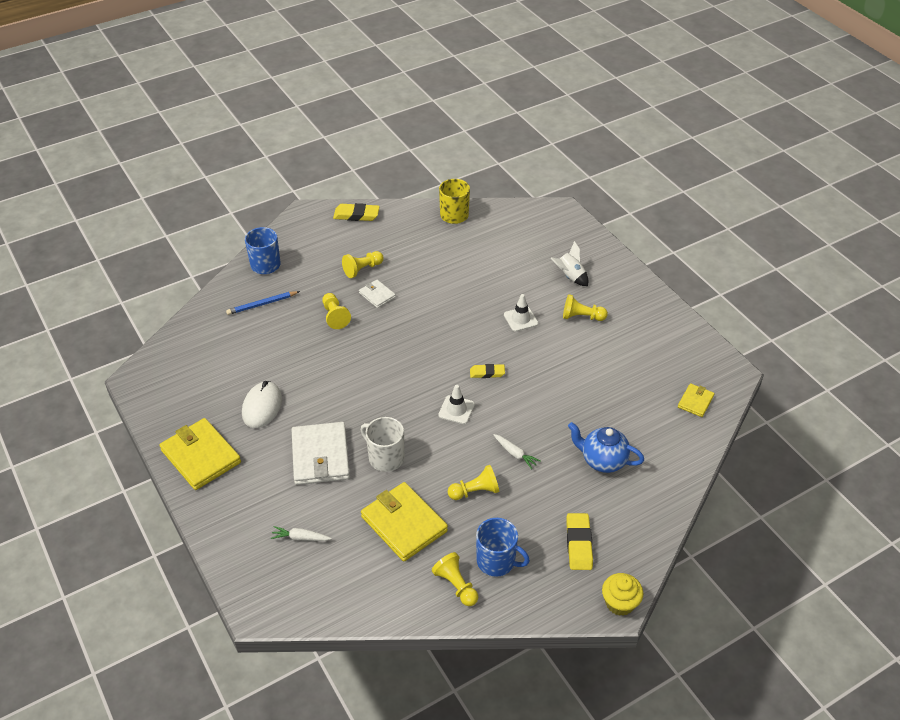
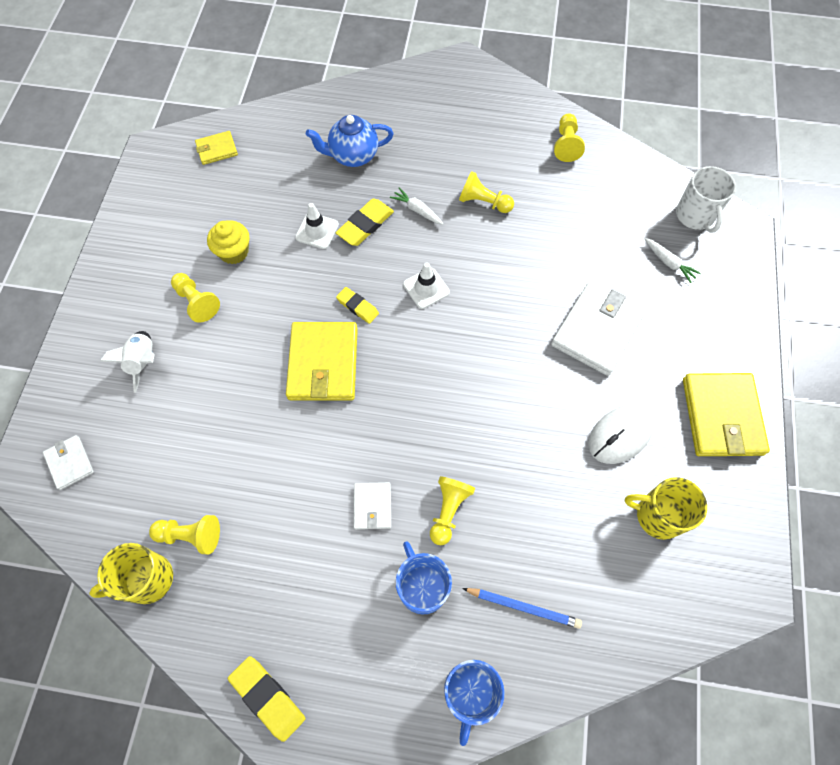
camera: 140 degrees left, 20 degrees up
(212, 381) = (658, 515): none -> yellow mug
(362, 269) = (352, 569): yellow pawn -> yellow pawn (190, 535)
(385, 457) = (535, 286): white mug -> white mug (695, 216)
(404, 524) = (568, 216): yellow wallet -> yellow wallet (323, 363)
(497, 561) = (518, 140): blue mug -> blue mug (422, 586)
(515, 454) = (417, 210): white carrot -> white carrot turned 45 degrees counterclockwise
(520, 319) = (256, 345): white traffic cone -> white traffic cone (317, 231)
(546, 225) = (69, 463): none -> white wallet
(578, 544) = (444, 112): yellow eraser -> yellow eraser (365, 225)
(602, 461) = (353, 156): blue teapot -> blue teapot turned 105 degrees clockwise
(620, 603) = (458, 61): yellow cupcake -> yellow cupcake (234, 252)

